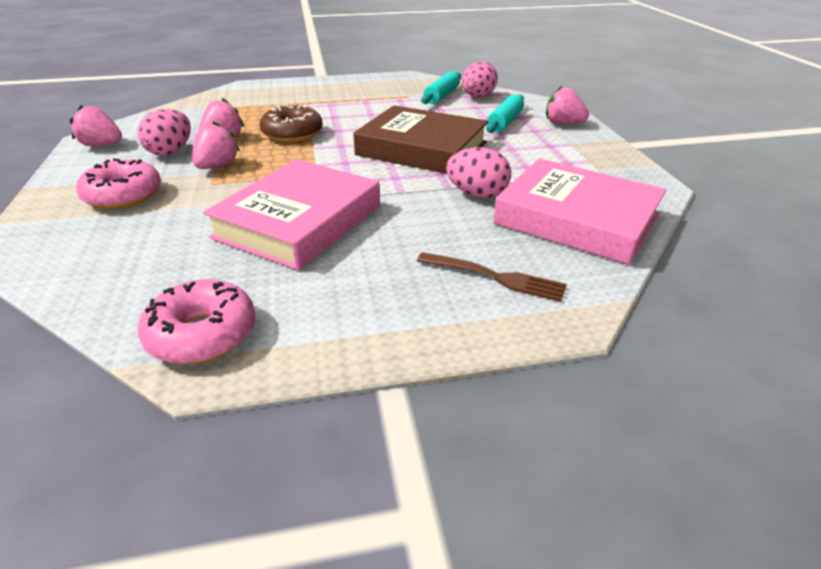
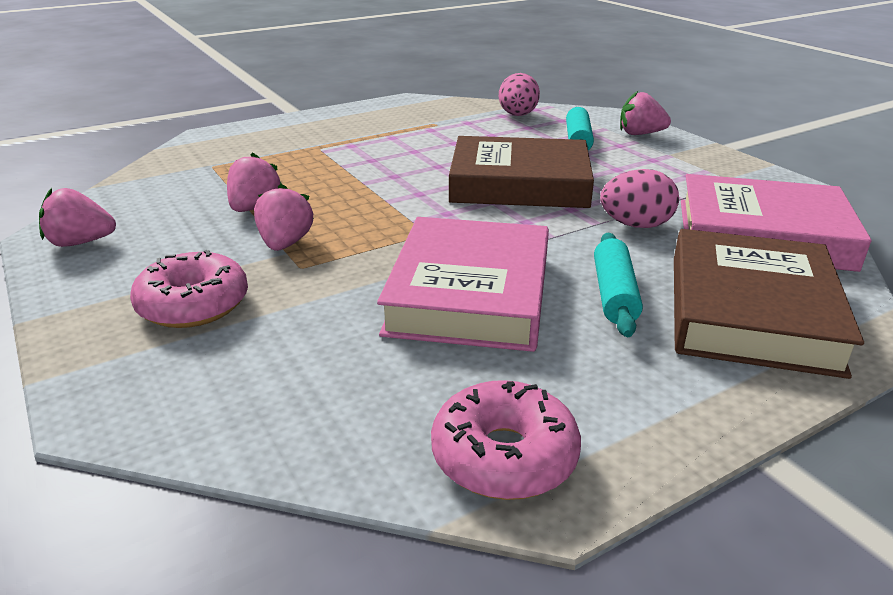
camera: 20 degrees left, 5 degrees down
(171, 151) = (197, 235): pink egg -> none
(292, 134) = (341, 188): brown donut -> none
(441, 96) = (475, 119): turquoise rolling pin -> turquoise rolling pin (614, 294)
(494, 277) = (750, 312): brown fork -> brown book

